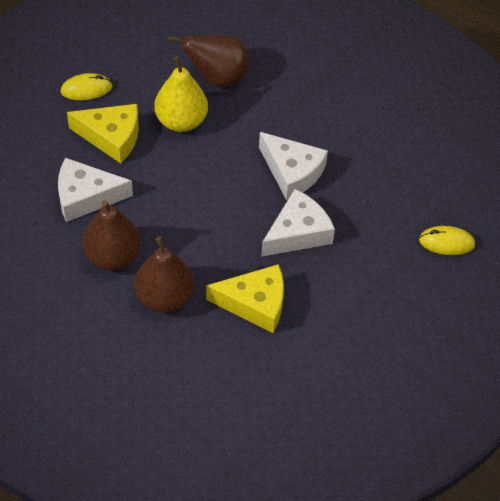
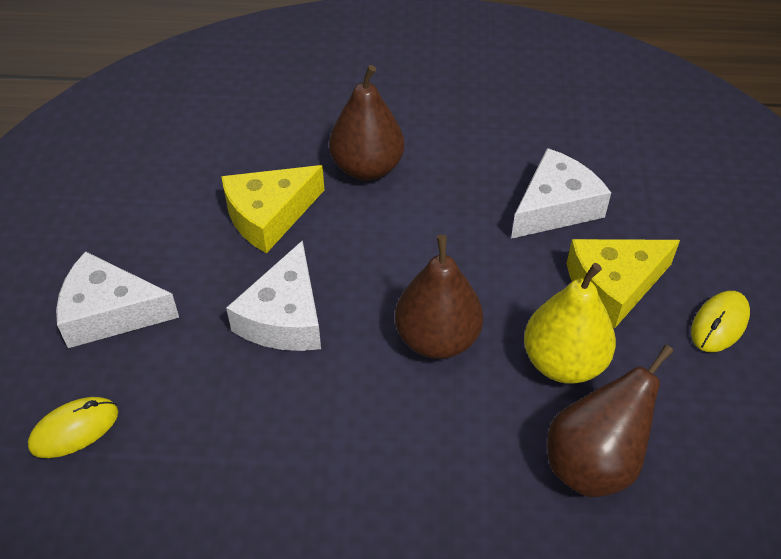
camera: 145 degrees right, 5 degrees down
(112, 256) = (459, 171): brown pear -> brown pear (437, 339)
(292, 172) = (358, 390): white cheese -> white cheese (110, 312)

